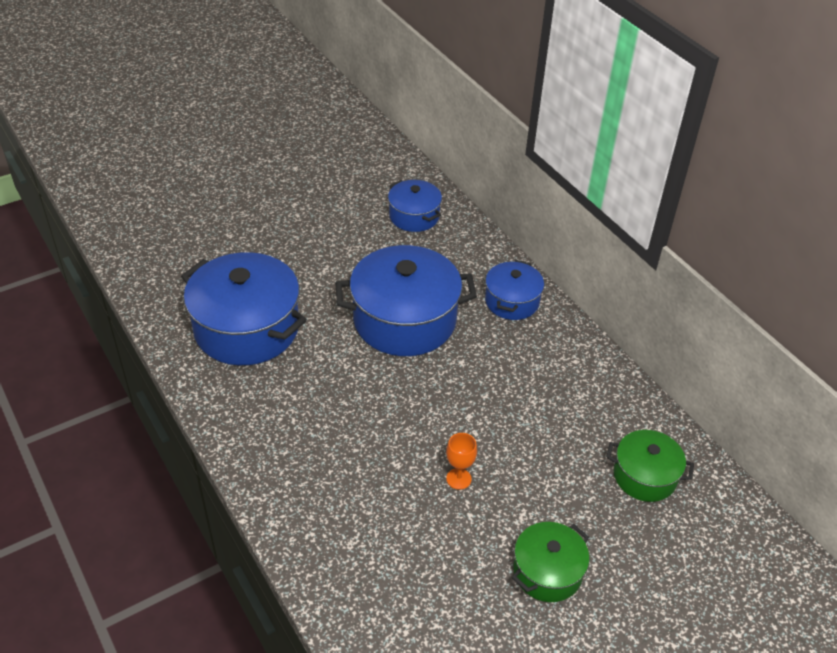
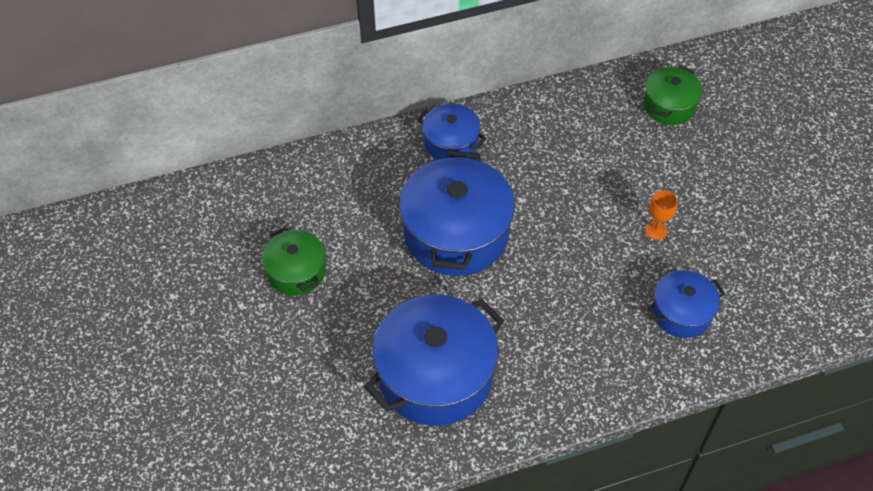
camera: 75 degrees left, 10 degrees up
(414, 216) = (301, 196): blue pot -> blue pot (681, 313)
(547, 572) = (753, 192): green pot -> green pot (296, 272)

